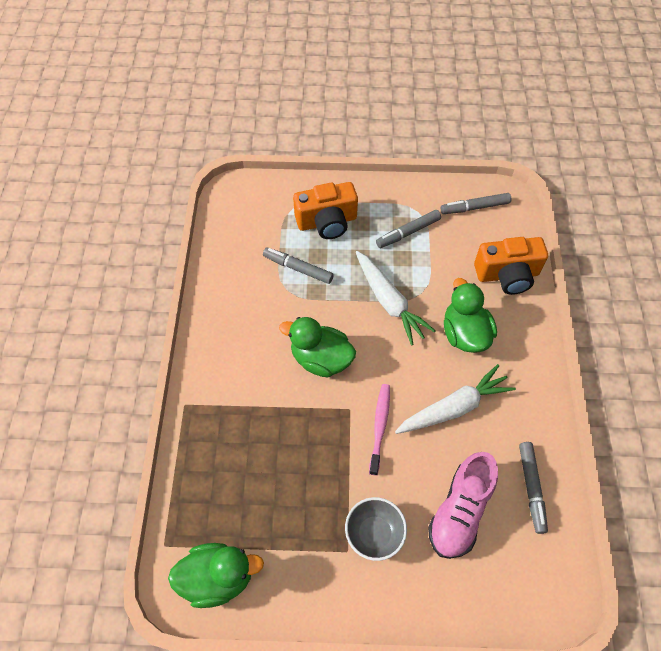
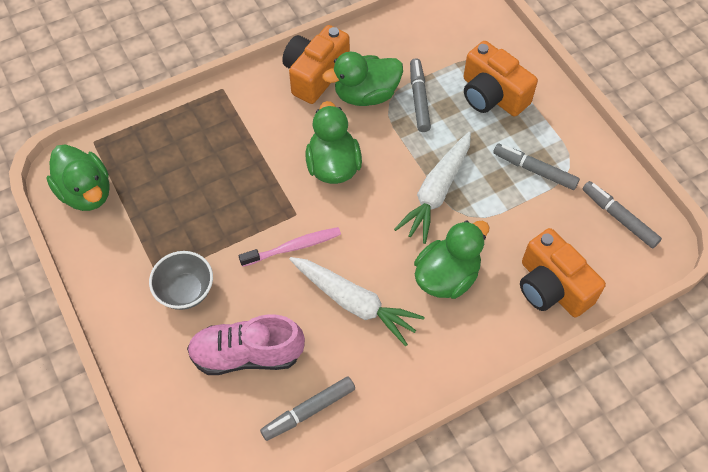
camera: 60 degrees right, 0 degrees up
(223, 327) = (315, 75): none -> orange camera
(268, 301) = (366, 95): none -> green duck

